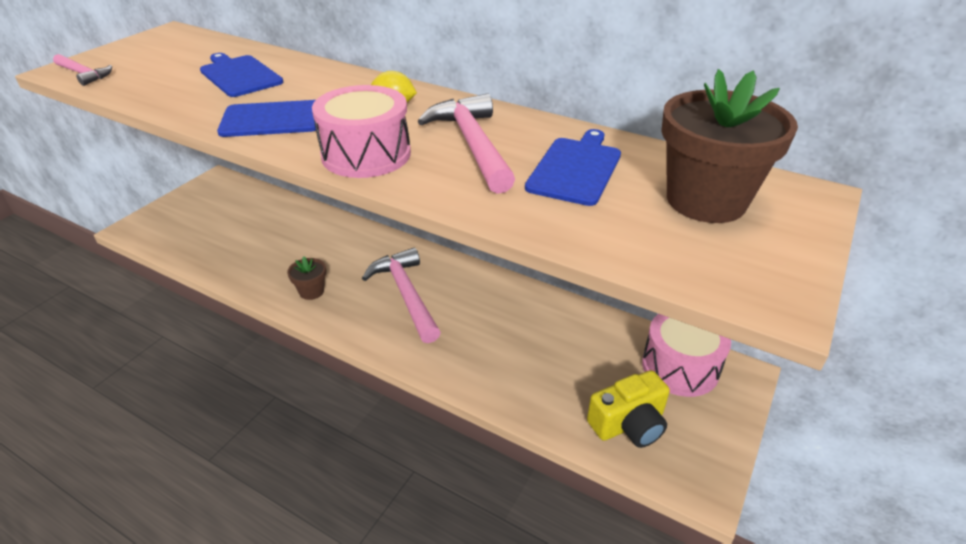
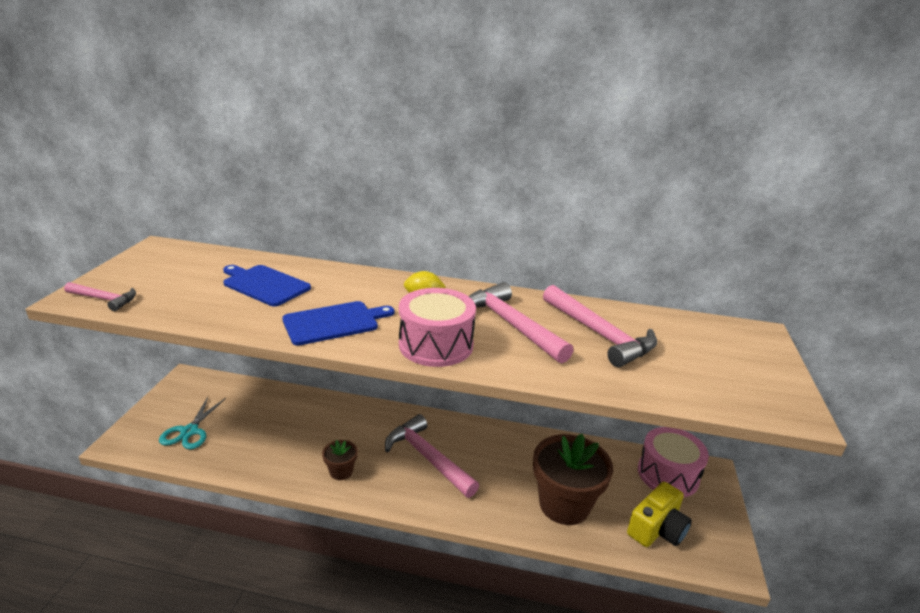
camera: 20 degrees left, 10 degrees down
(194, 228) = (189, 431): none -> turquoise scissors
(575, 168) = (600, 335): blue cutting board -> pink hammer
(706, 200) = (701, 347): brown flower pot -> brown flower pot (564, 505)

